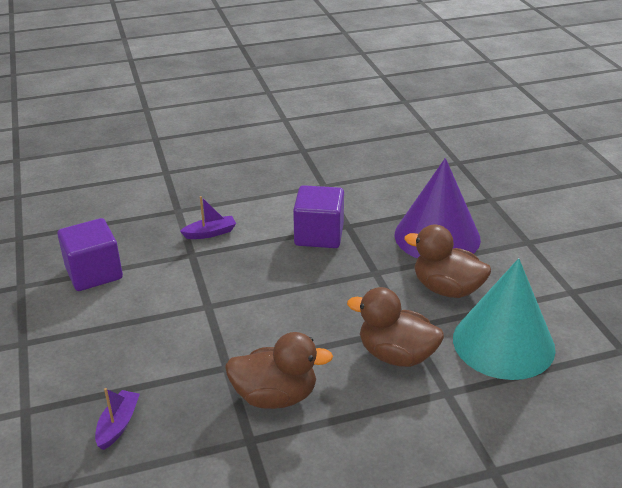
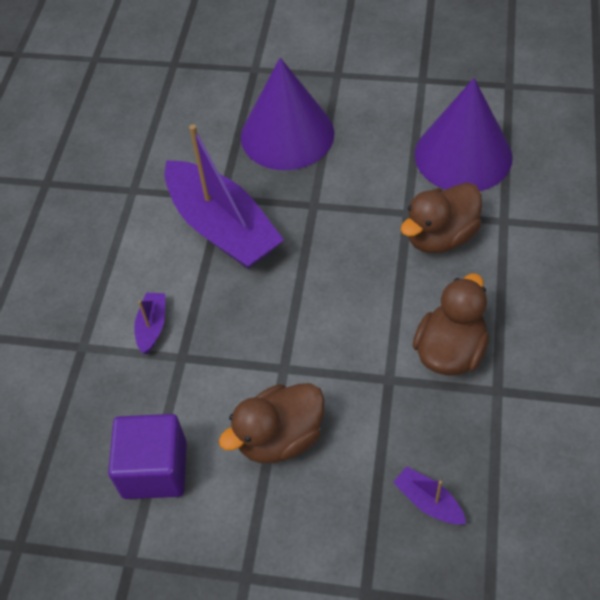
camera: 60 degrees left, 20 degrees up
(319, 235) = (222, 228): purple cube -> purple boat
(446, 289) = (370, 162): brown duck -> brown duck (280, 438)
(503, 343) = (463, 155): turquoise cone -> purple cone

